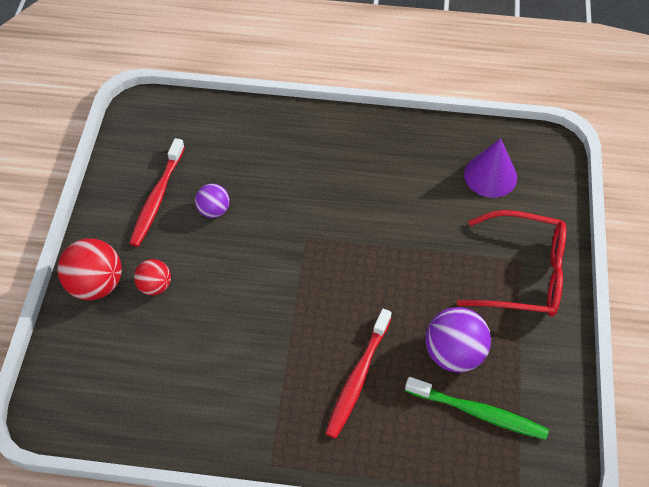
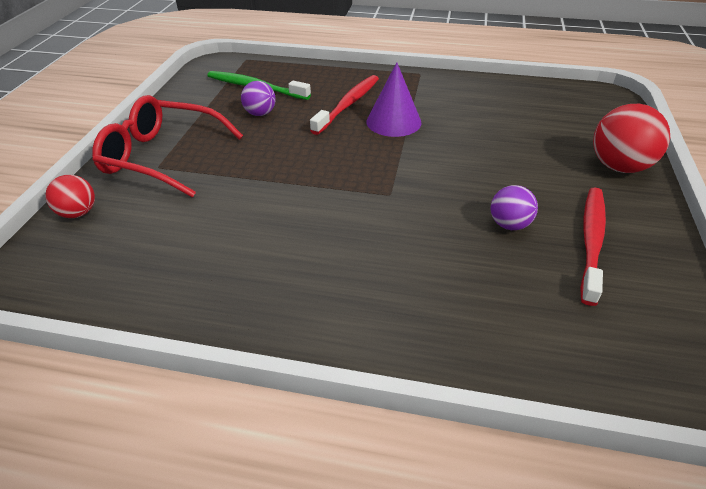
camera: 175 degrees left, 15 degrees down
(155, 286) = (553, 163): red ball -> red ball (78, 213)
(454, 353) = (260, 113): purple ball -> purple ball, size x0.59
(490, 175) = (135, 245): purple cone -> purple cone (393, 122)

